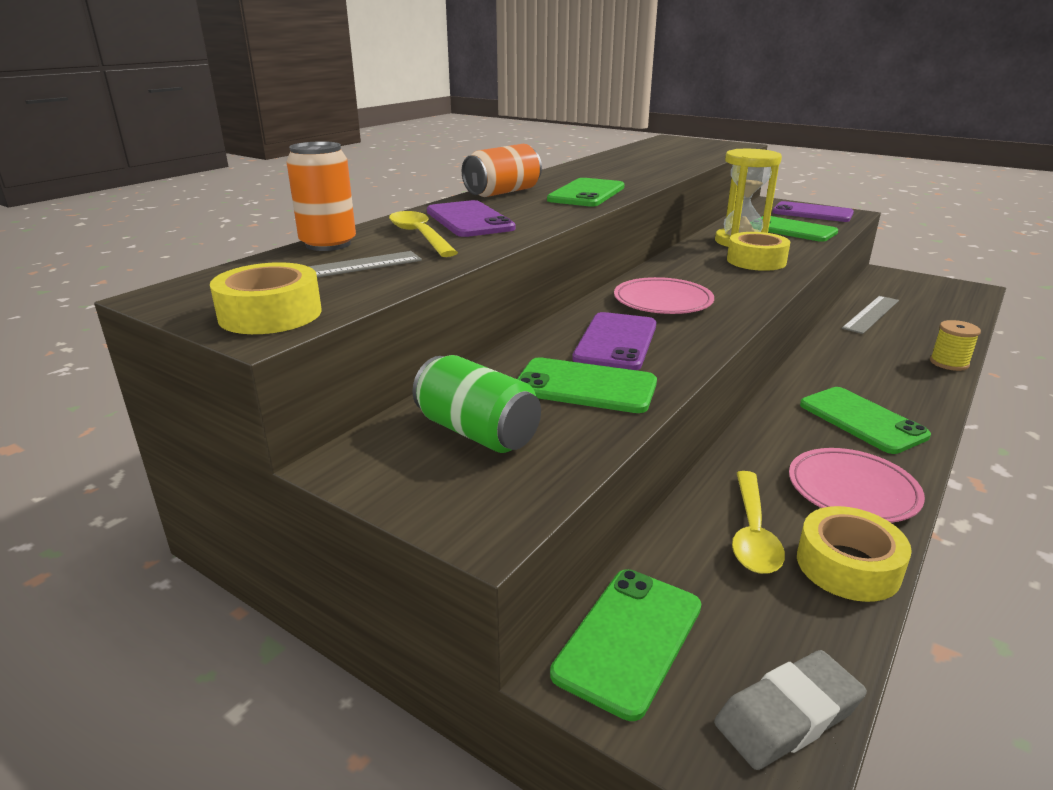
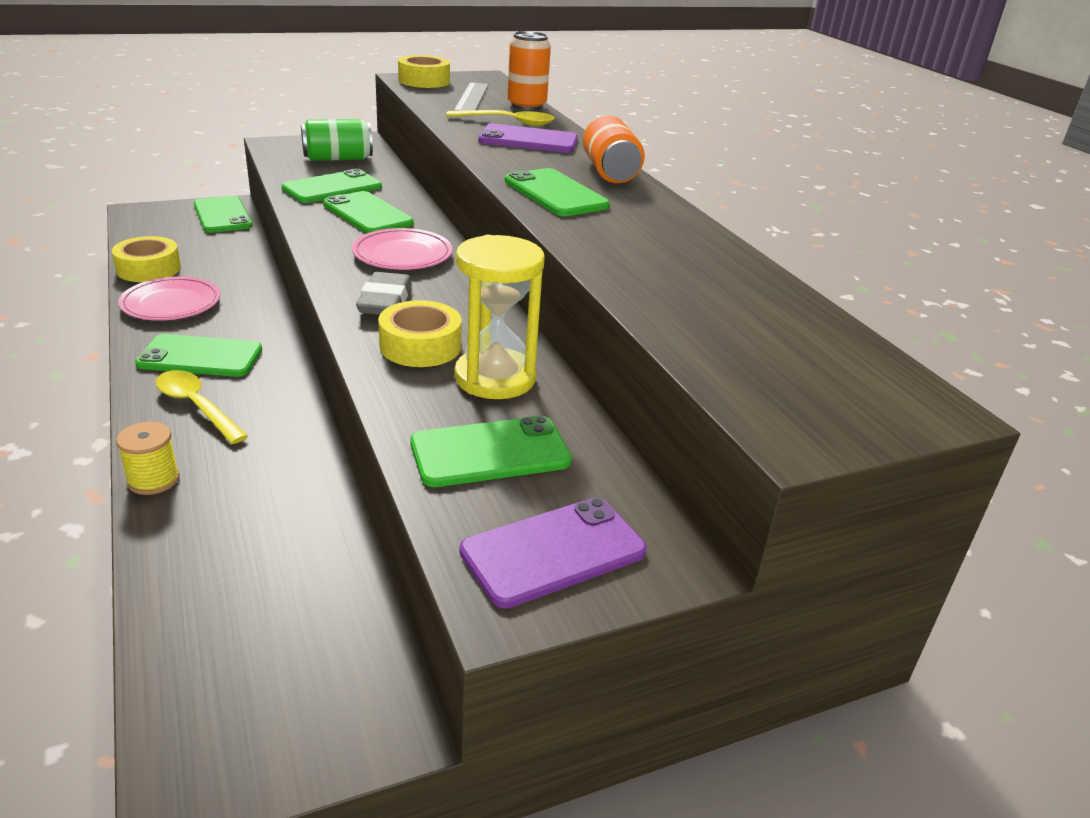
camera: 120 degrees right, 5 degrees up
(616, 342) = (367, 214): purple phone -> green phone
(752, 533) = (210, 262): yellow spoon -> yellow spoon (196, 406)
(787, 715) = (142, 222): grey eraser -> grey eraser (385, 301)
(871, 314) = (307, 535): grey ruler -> none

